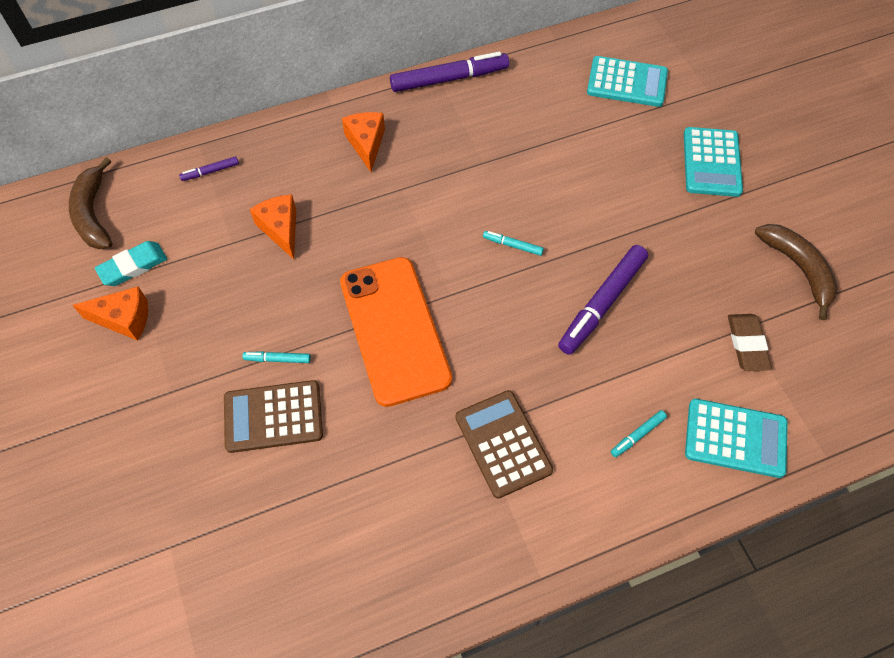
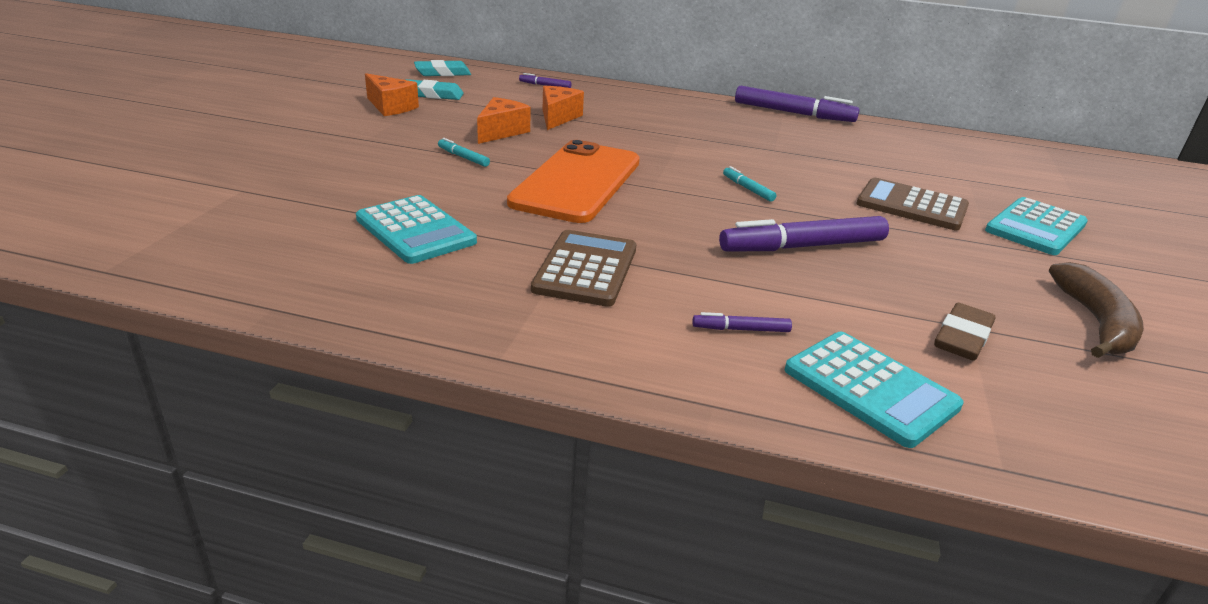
camera: 35 degrees right, 30 degrees down
(93, 214) = (442, 73): brown banana -> turquoise eraser
(273, 416) = (416, 175): brown calculator -> brown calculator (911, 206)
(366, 144) = (681, 112): orange cheese -> orange cheese (501, 132)
(627, 82) = (976, 164): turquoise calculator -> turquoise calculator (415, 230)
(637, 435) = (741, 329): turquoise marker -> purple marker

